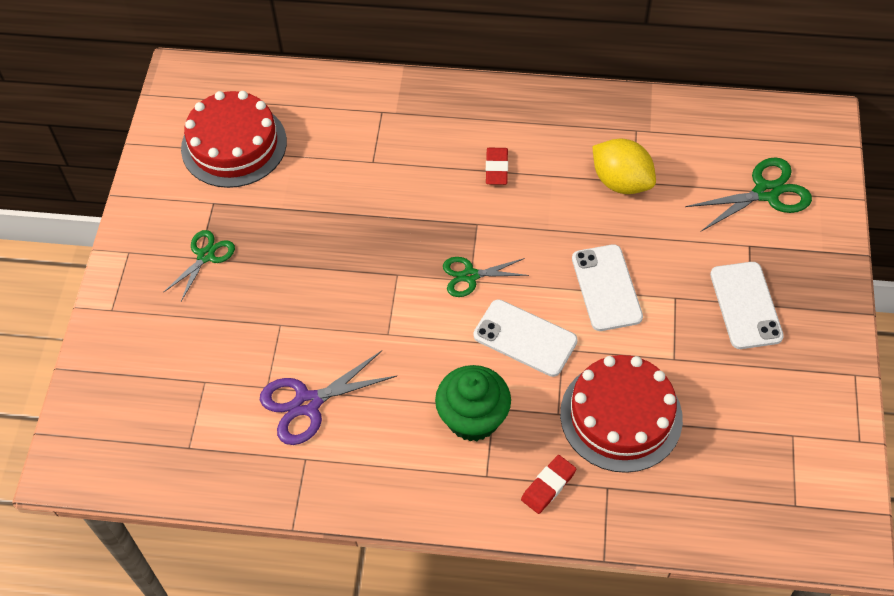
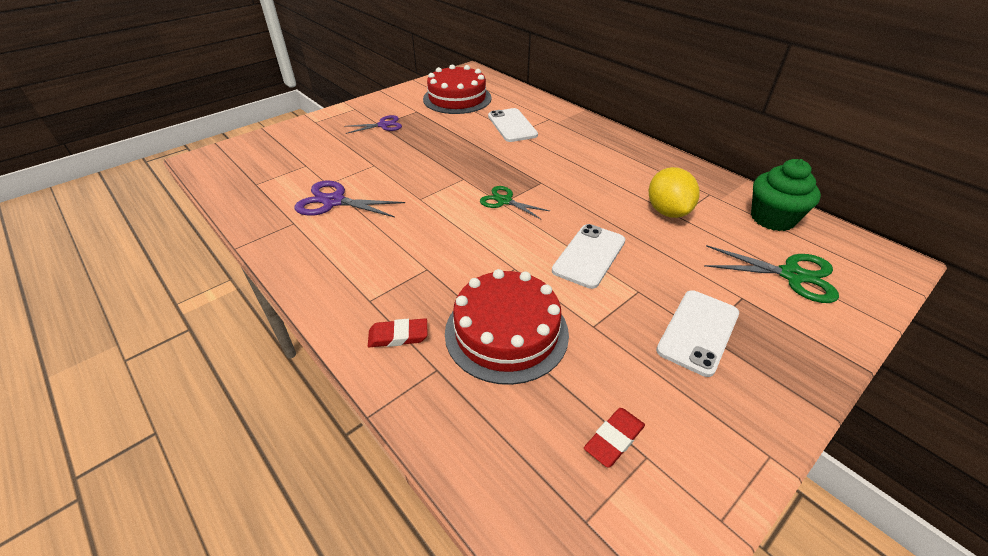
camera: 40 degrees right, 15 degrees down
(206, 256) = (383, 125): green scissors -> purple scissors
(473, 418) = (407, 265): green cupcake -> green cupcake (772, 218)
(496, 168) = (586, 167): red eraser -> red eraser (614, 439)
(525, 338) = (497, 248): white phone -> white phone (512, 125)

